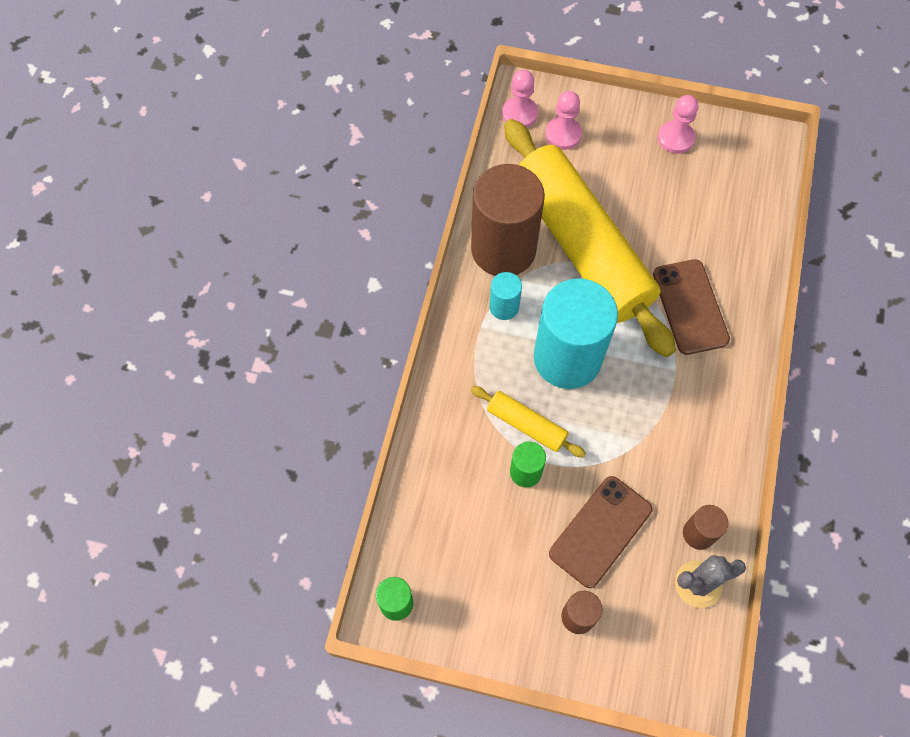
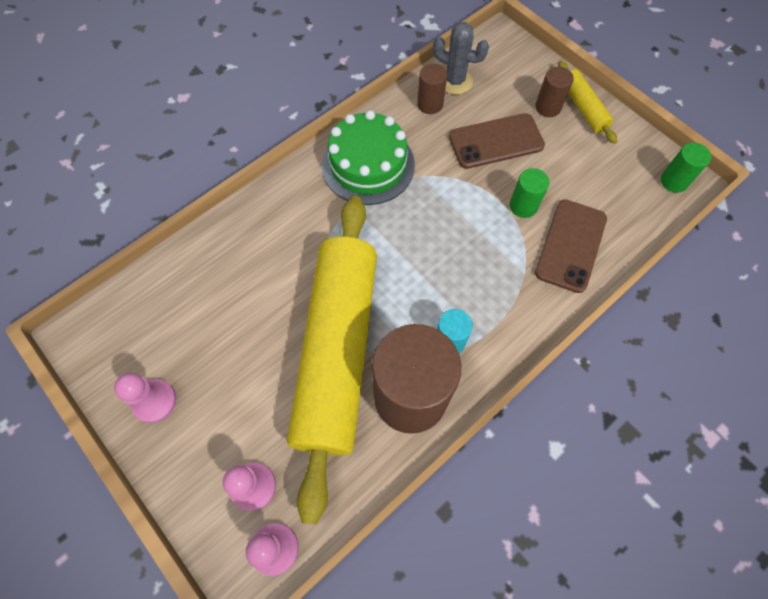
camera: 145 degrees left, 0 degrees up
(526, 425) = (499, 236): yellow rolling pin -> yellow rolling pin (583, 108)
(567, 358) = (428, 265): turquoise cylinder -> none
(690, 307) = (296, 242): brown phone -> brown phone (570, 245)
(697, 420) = (368, 165): none -> green cake

